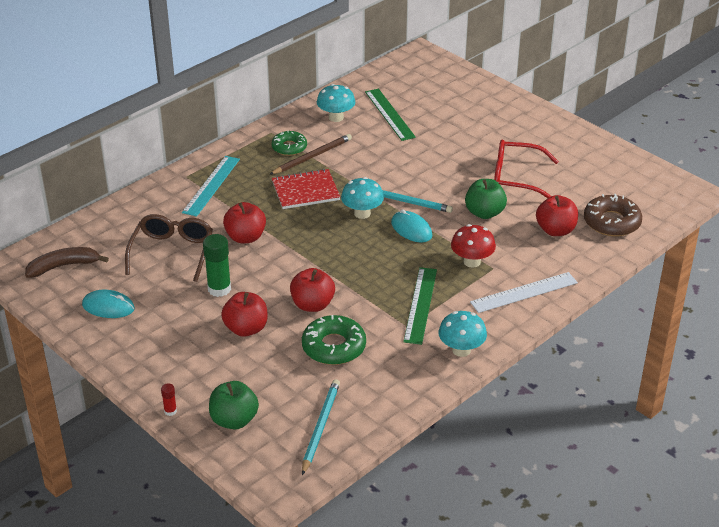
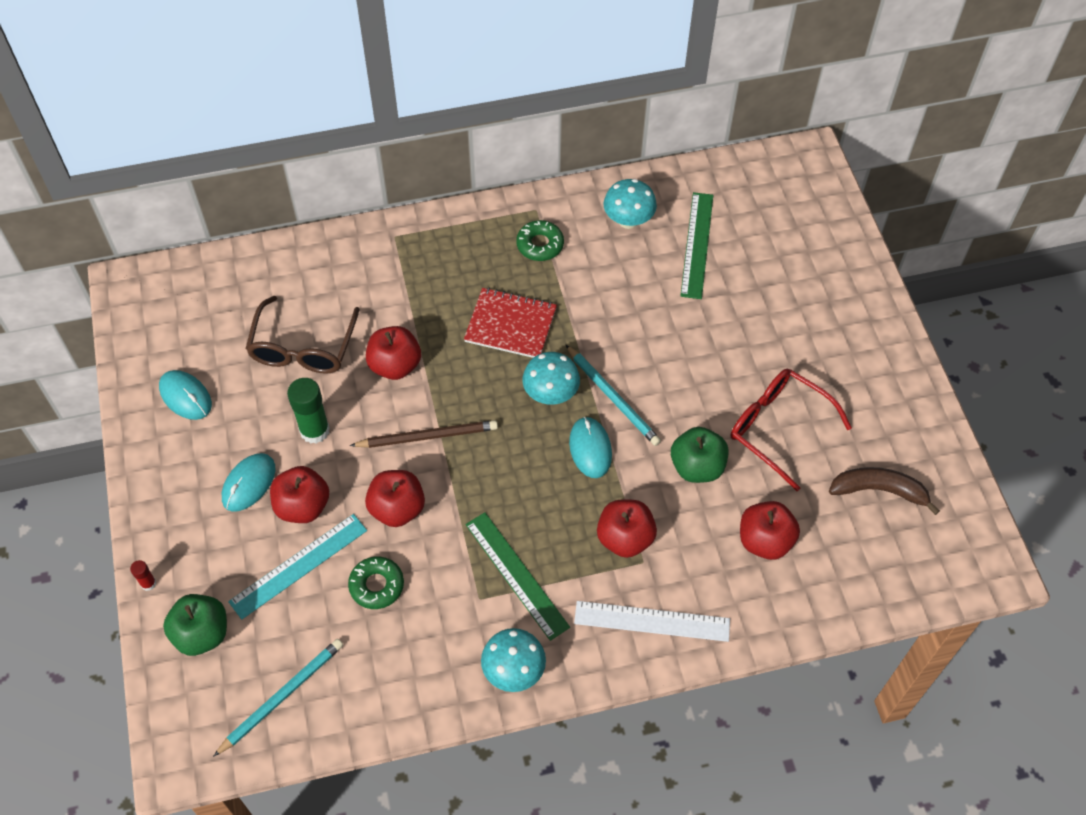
camera: 30 degrees right, 20 degrees up
(63, 266) = (180, 312): brown banana -> brown banana (879, 490)
(172, 252) = (303, 348): brown glasses -> brown glasses turned 150 degrees clockwise
(197, 332) = (249, 483): none -> turquoise mouse
(211, 185) = (412, 264): turquoise ruler -> turquoise ruler (299, 566)
(312, 156) = (556, 272): brown pencil -> brown pencil (428, 436)
(334, 347) = (376, 585): green donut -> green donut, size x0.67
(420, 305) = (517, 575): green ruler -> green ruler turned 75 degrees counterclockwise
(472, 262) = (625, 538): red mushroom -> red apple
(611, 222) = (847, 564): brown donut -> none

